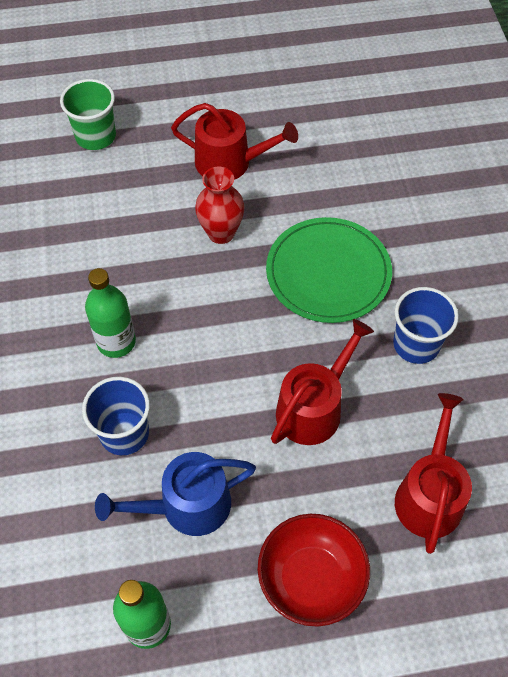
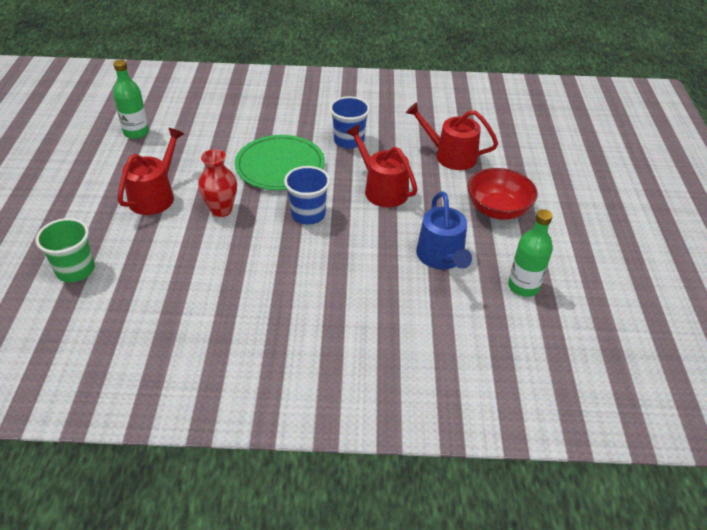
camera: 80 degrees left, 15 degrees down
(116, 342) = (298, 279): green bottle -> green bottle (136, 132)
(124, 433) = (379, 283): blue cup -> blue cup (308, 214)

